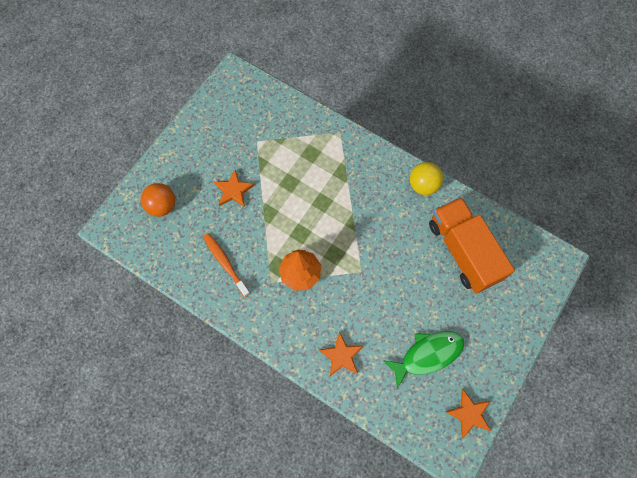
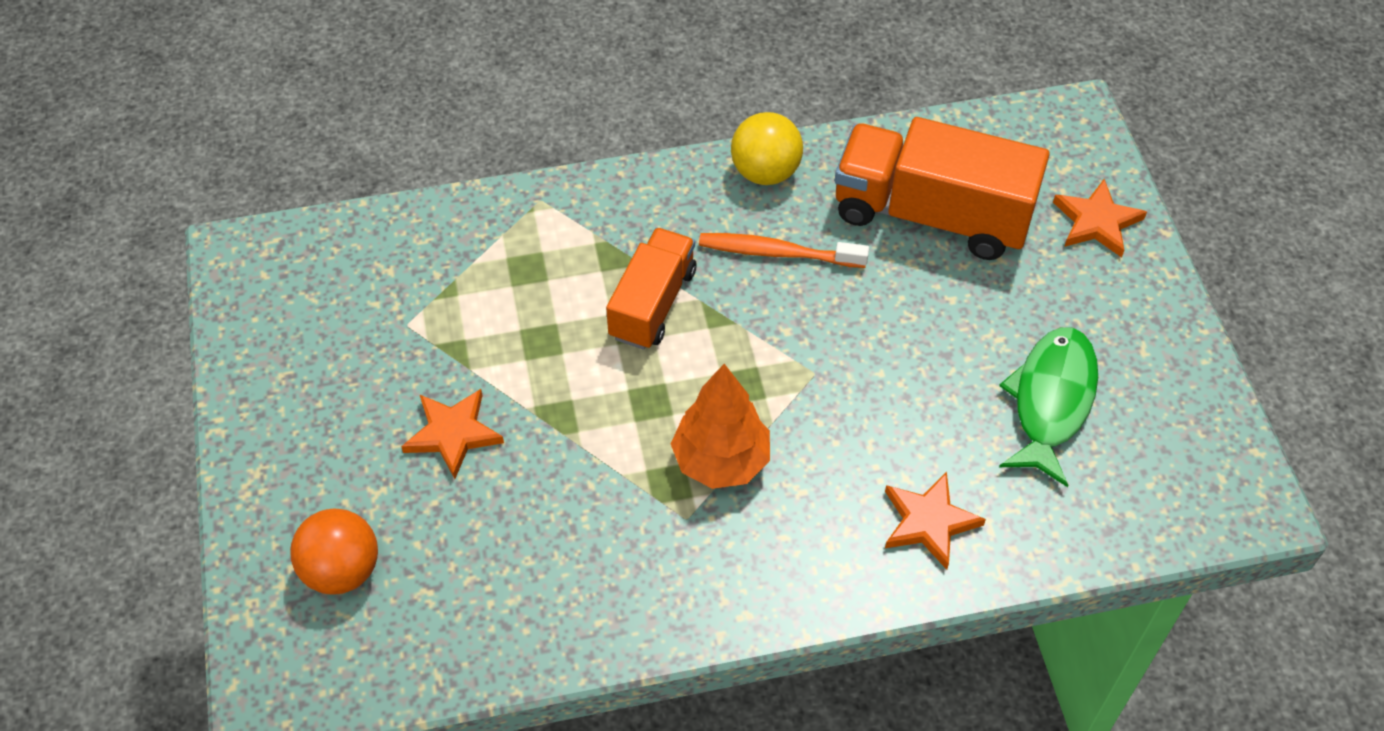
camera: 45 degrees left, 15 degrees down
(225, 263) = (572, 559): orange toothbrush -> orange toothbrush (777, 253)
(336, 200) = (652, 304): none -> orange truck
(469, 414) = (1201, 427): orange star -> orange star (1096, 222)

